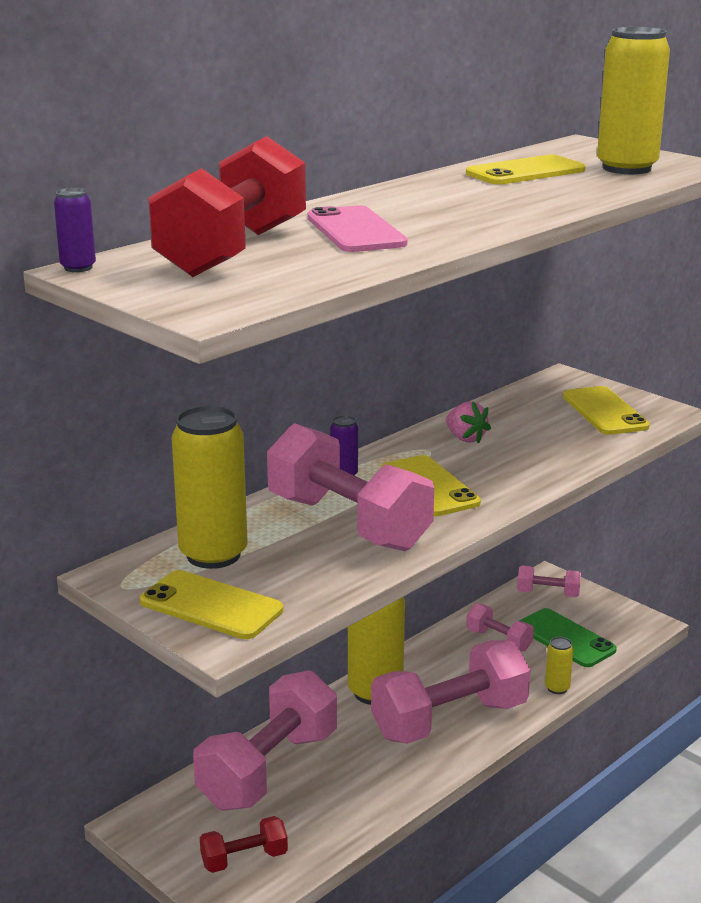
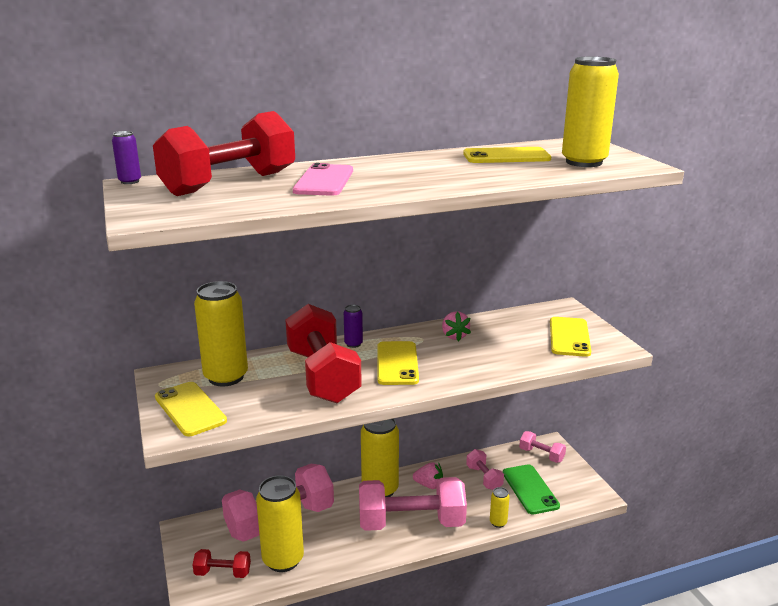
camera: 25 degrees right, 0 degrees up
(315, 816) = (283, 560): none -> yellow can
(348, 523) = (322, 376): pink dumbbell -> red dumbbell
(435, 668) = (429, 485): none -> pink strawberry

